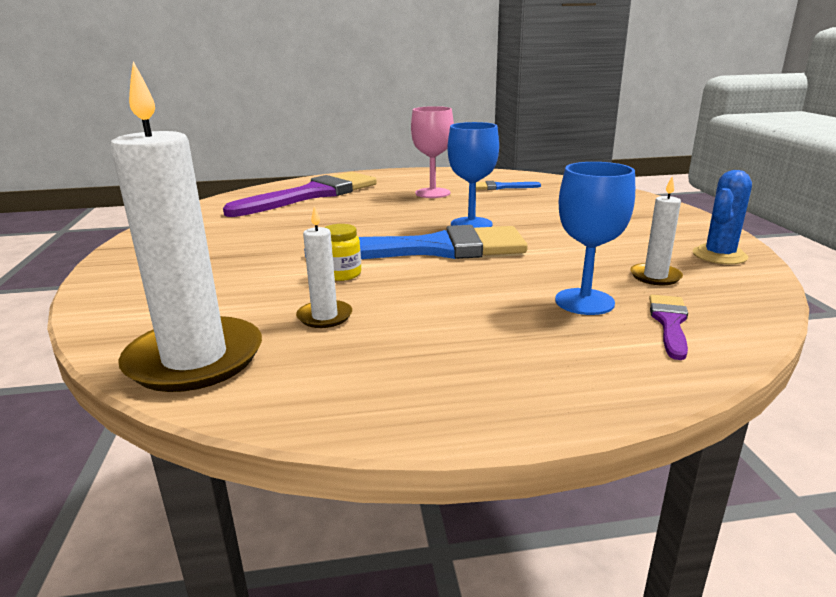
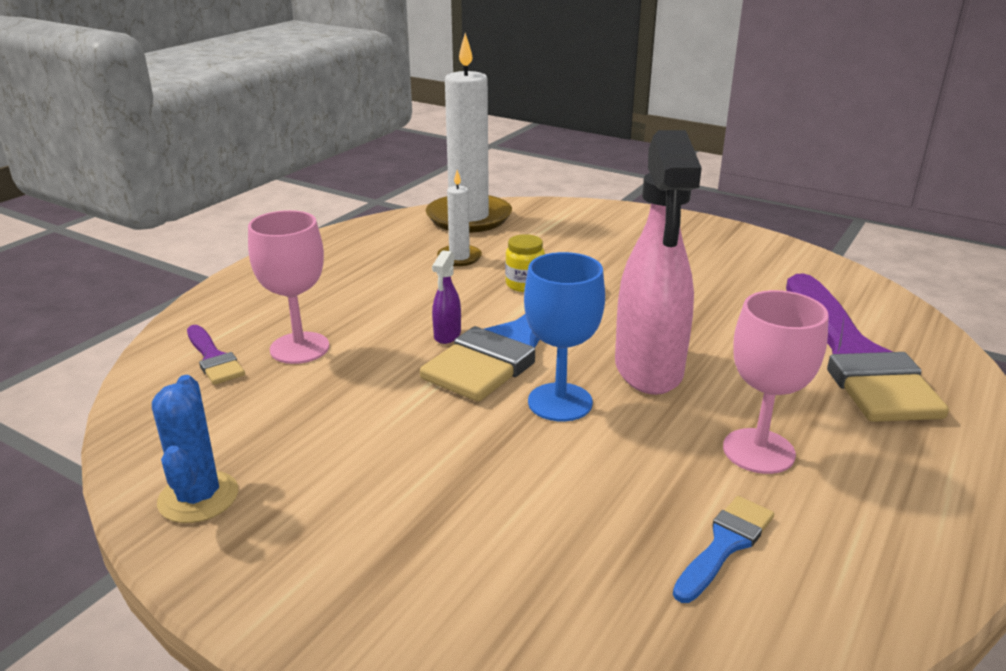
camera: 130 degrees right, 5 degrees up
(402, 218) = (649, 370): none -> pink spray bottle
(465, 268) = (447, 335): none -> purple spray bottle
(584, 302) = (299, 348): blue goblet -> pink goblet
(655, 276) = (258, 412): white candle -> none

